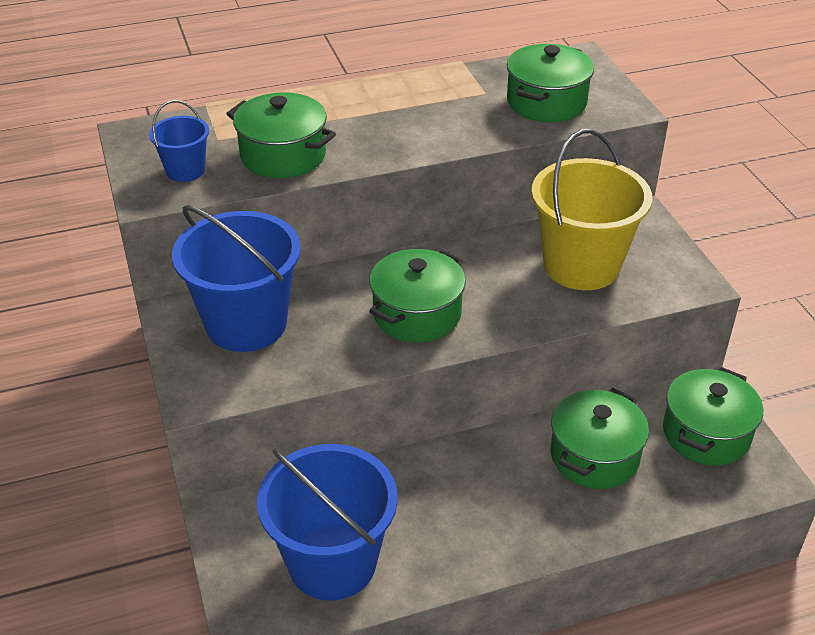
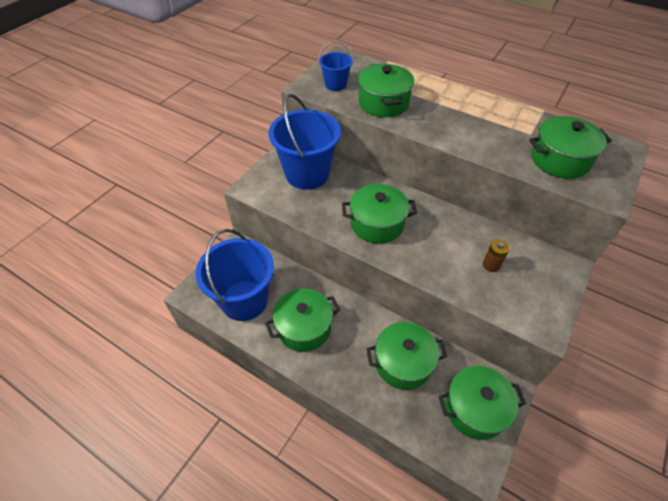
camera: 50 degrees right, 10 degrees up
(449, 521) = (304, 328): none -> green pot
(581, 265) = (491, 265): yellow bucket -> brown battery

